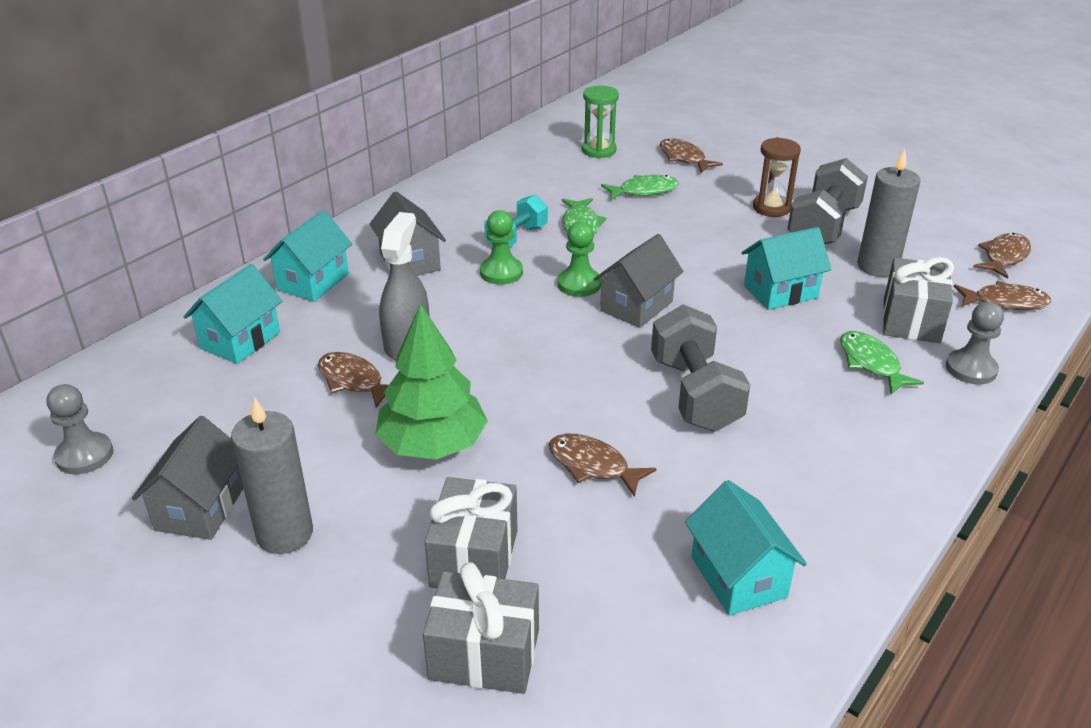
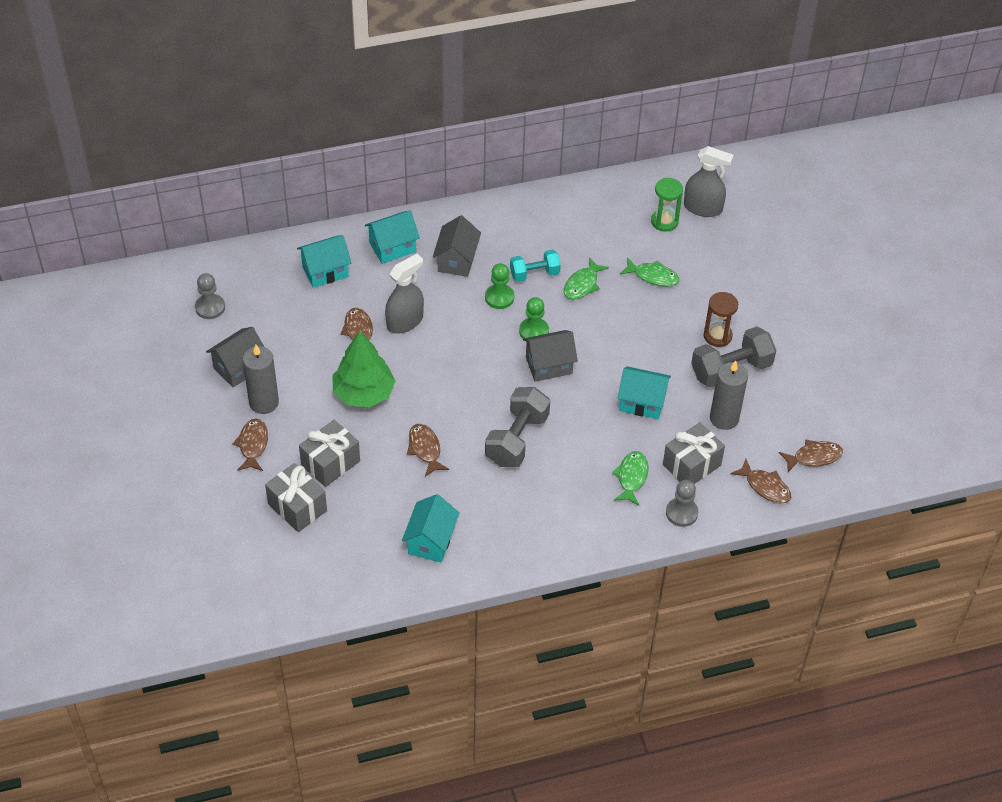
camera: 35 degrees right, 15 degrees up
(621, 129) = (703, 208): none -> grey spray bottle
(684, 158) = (713, 260): brown fish -> brown fish (253, 445)

